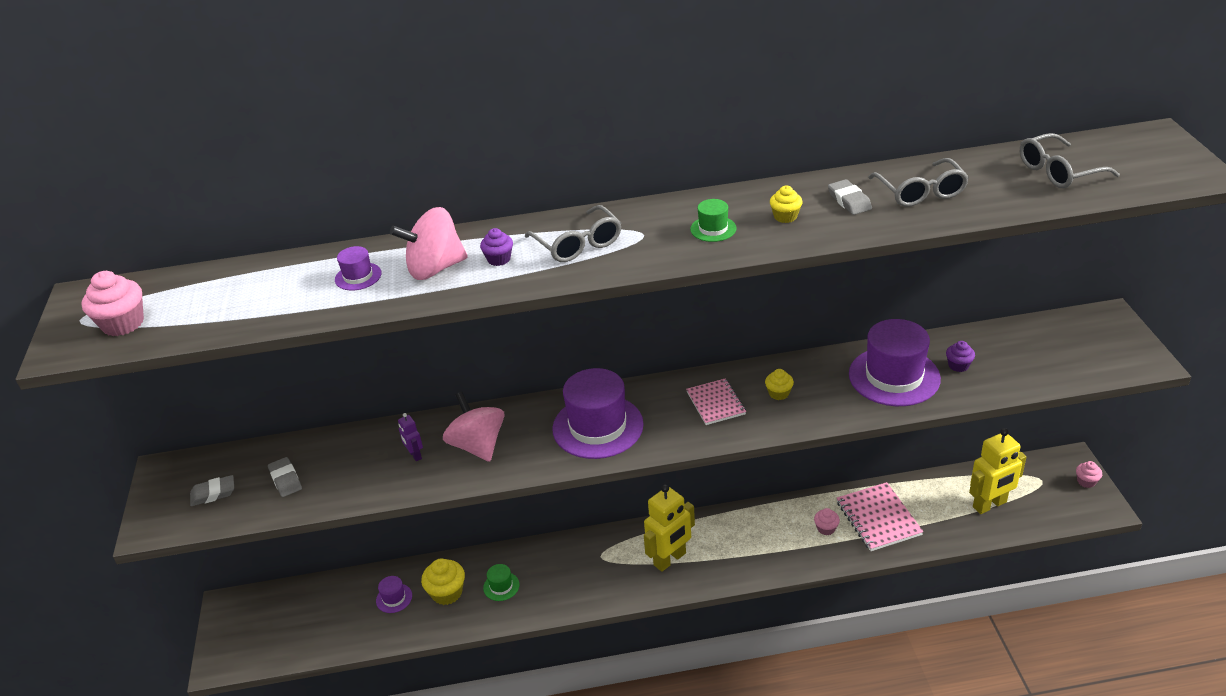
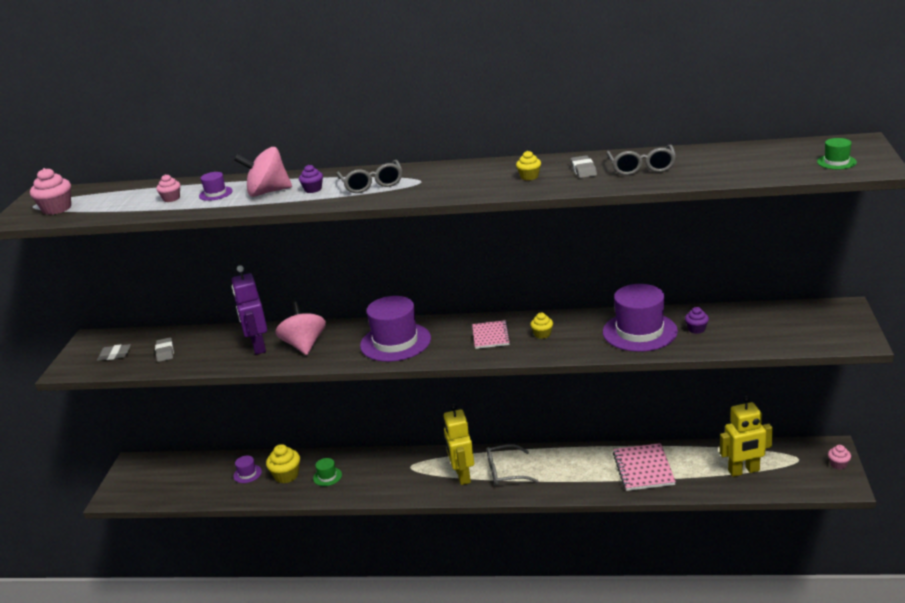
camera: 15 degrees right, 10 degrees down
(415, 455) = (258, 346): purple robot -> purple robot, size x2.13
(670, 559) = (462, 475): yellow robot -> yellow robot turned 105 degrees clockwise
(713, 229) = (472, 181): green hat -> green hat (836, 162)
(826, 528) = (596, 470): pink cupcake -> pink cupcake (171, 198)
(1058, 172) = (759, 160): grey glasses -> grey glasses (505, 472)

